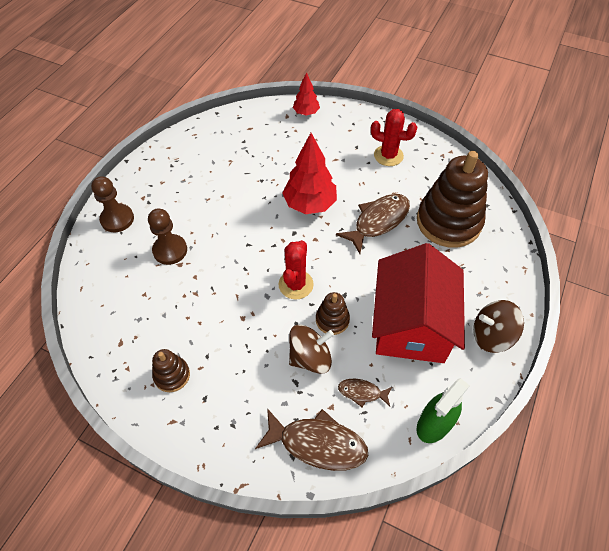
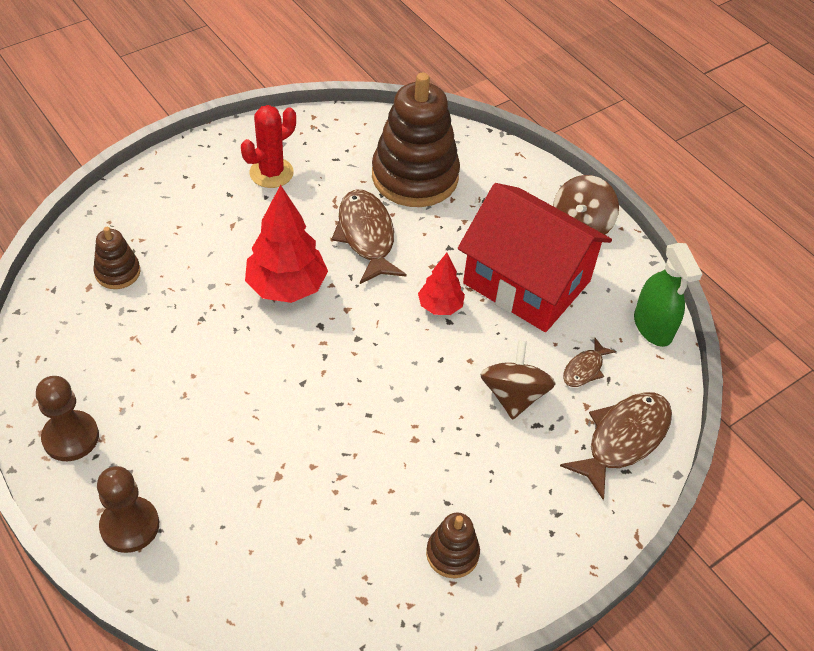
camera: 65 degrees left, 5 degrees down
(170, 250) = (244, 478): brown pawn -> brown pawn (71, 437)
(296, 284) = (402, 361): red cactus -> none
(306, 113) = (118, 212): red tree -> red tree (440, 306)
(332, 320) = (476, 350): brown stacking toy -> brown stacking toy (117, 272)

